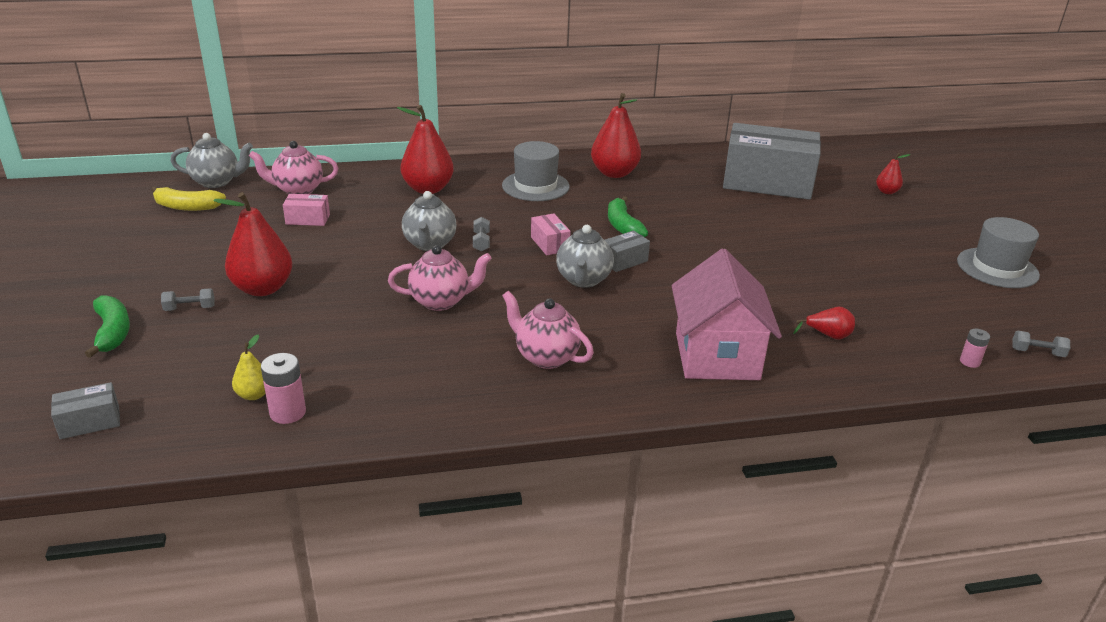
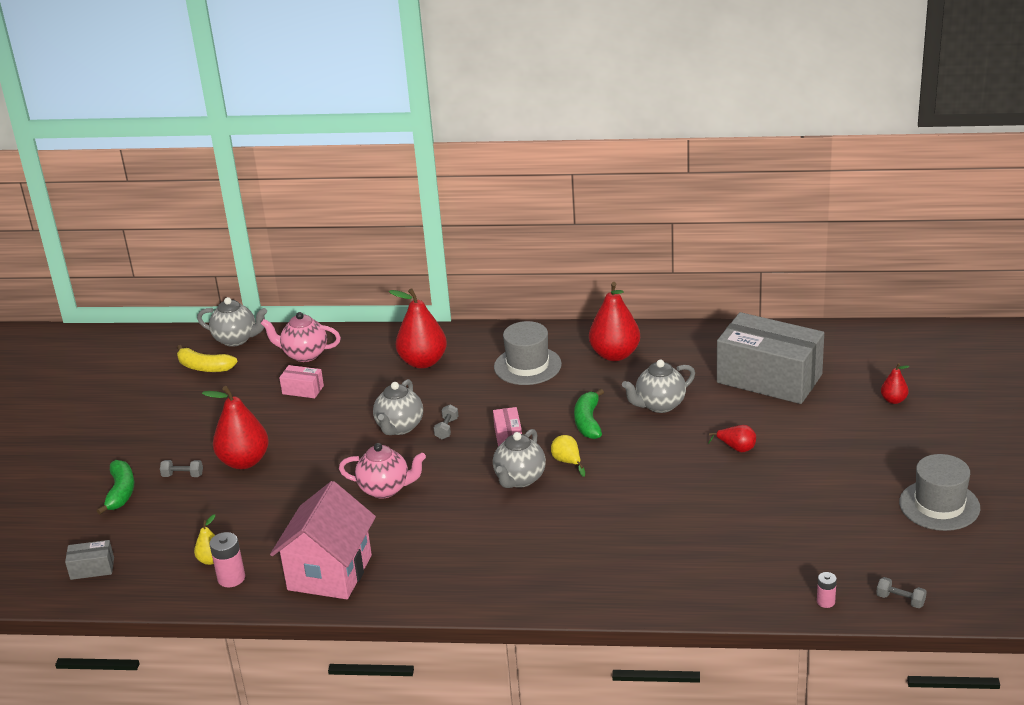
camera: 20 degrees right, 0 degrees up
(546, 357) = (449, 553): pink teapot -> none
(624, 261) = (567, 462): grey box -> yellow pear
(682, 208) = (659, 405): none -> grey teapot
(716, 356) = (596, 569): pink house -> pink house (330, 572)
(828, 335) = (710, 560): red pear -> red pear (736, 448)

